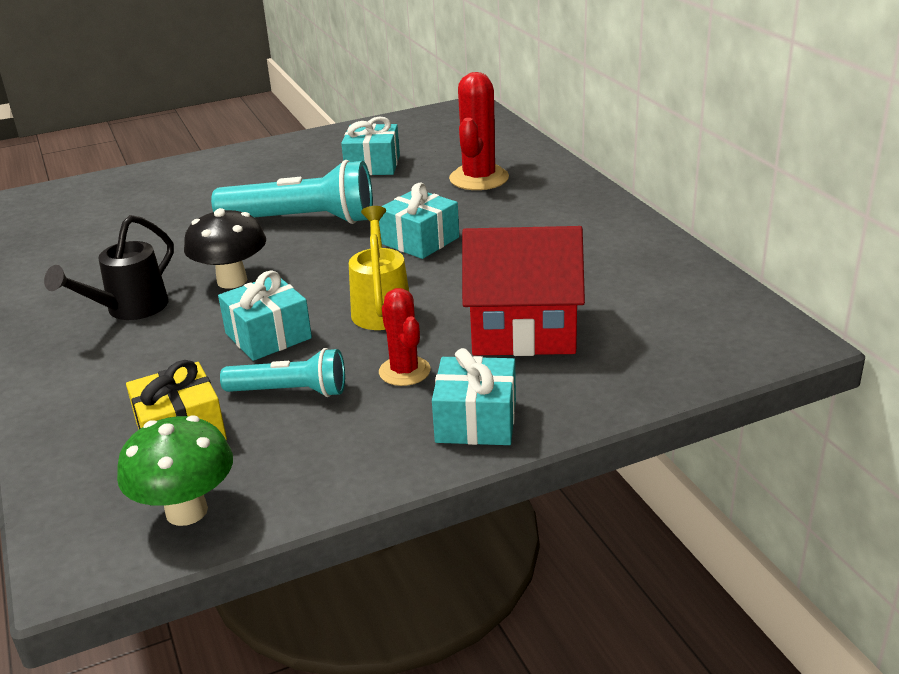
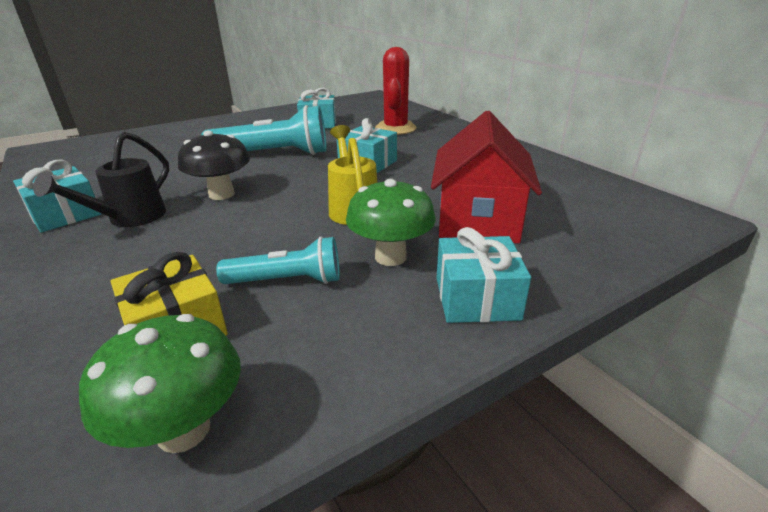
camera: 10 degrees left, 0 degrees up
(268, 336) = (258, 233): turquoise gift -> turquoise gift (65, 214)
(404, 371) = (390, 257): red cactus -> green mushroom
(523, 330) = (478, 220): red house -> red house turned 75 degrees counterclockwise

